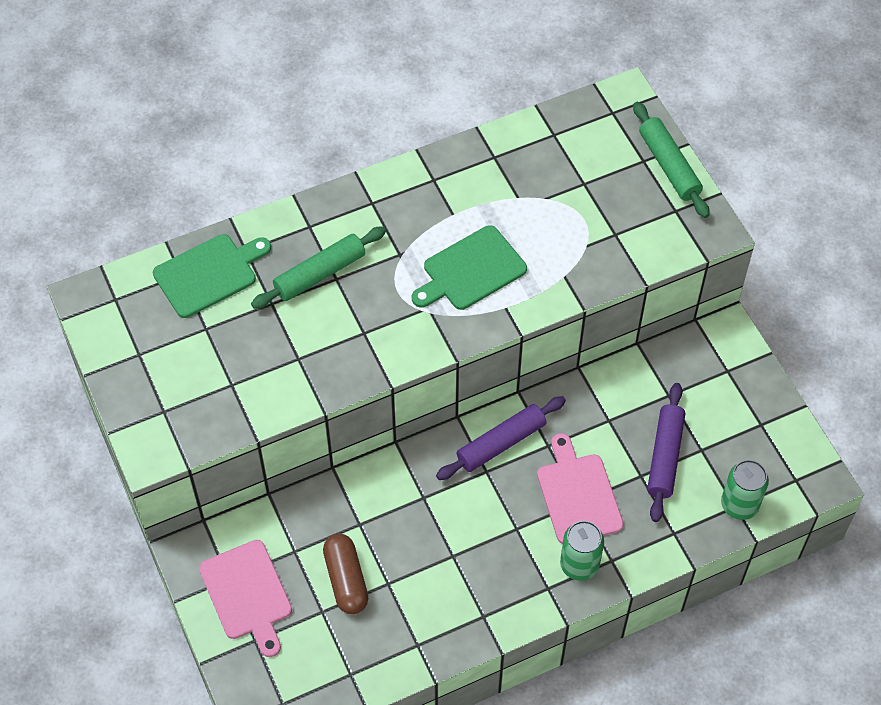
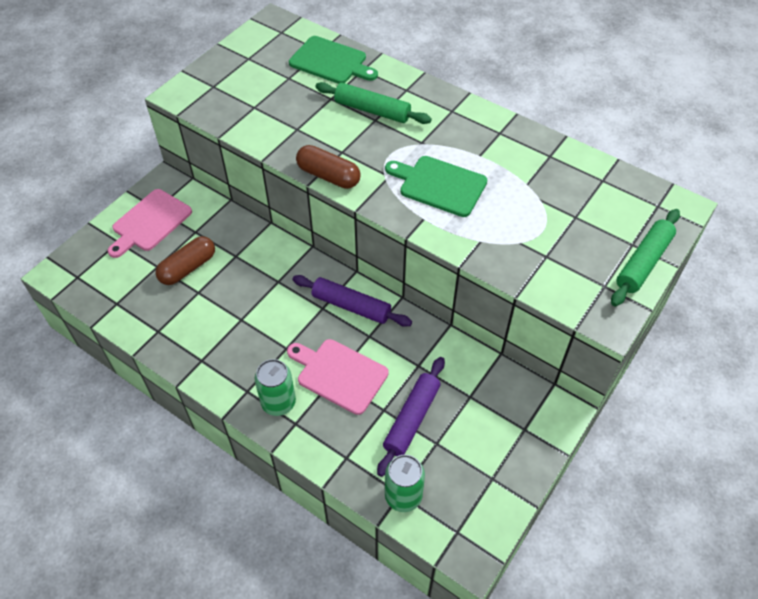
camera: 60 degrees right, 5 degrees down
(391, 361) = (328, 176): none -> brown capsule
(578, 494) = (339, 374): pink cutting board -> pink cutting board turned 105 degrees counterclockwise
(665, 456) = (412, 419): purple rolling pin -> purple rolling pin turned 45 degrees counterclockwise

